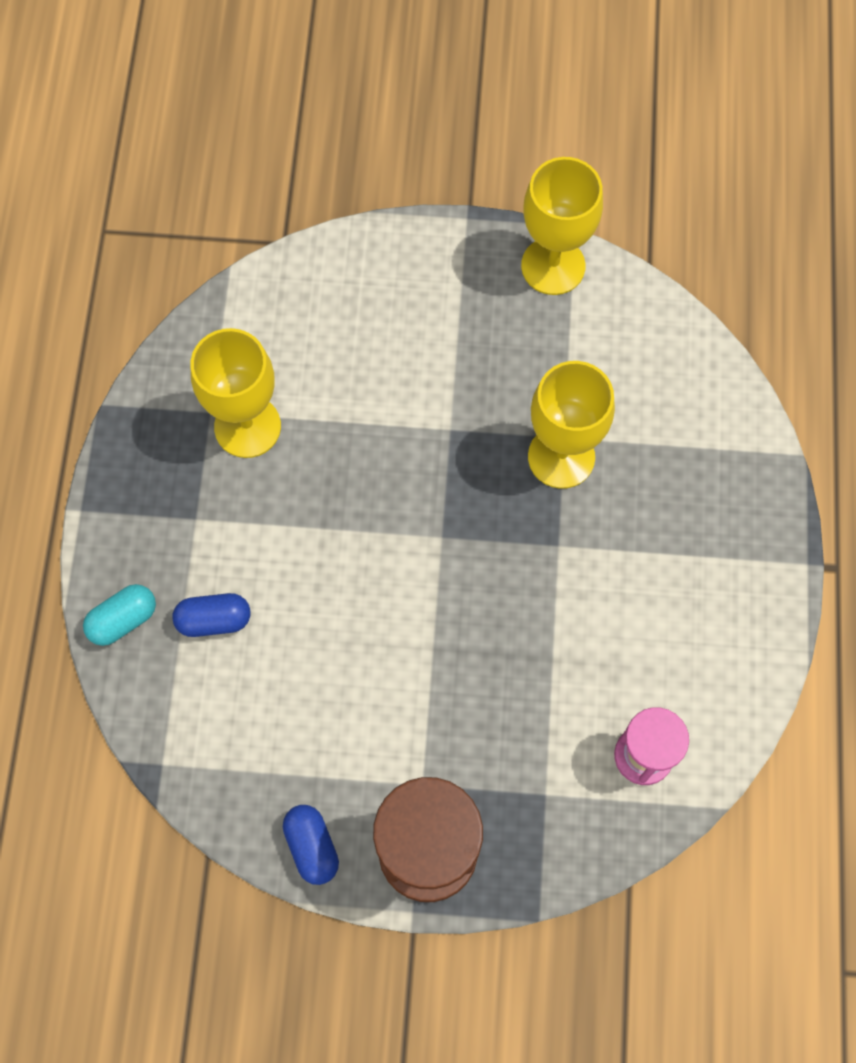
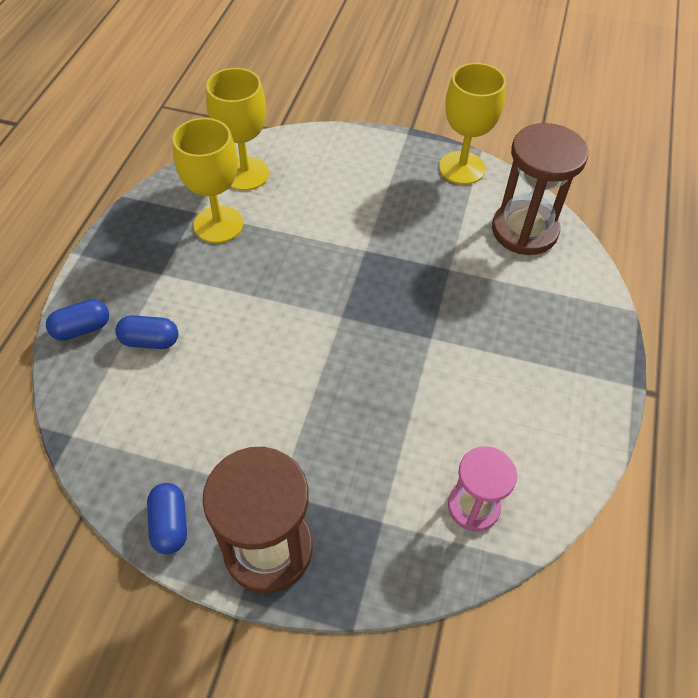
camera: 10 degrees right, 15 degrees down
(123, 620) = (82, 328): turquoise capsule -> blue capsule
(561, 457) = (445, 280): yellow goblet -> yellow goblet (245, 174)
(651, 357) = (524, 230): none -> brown hourglass

